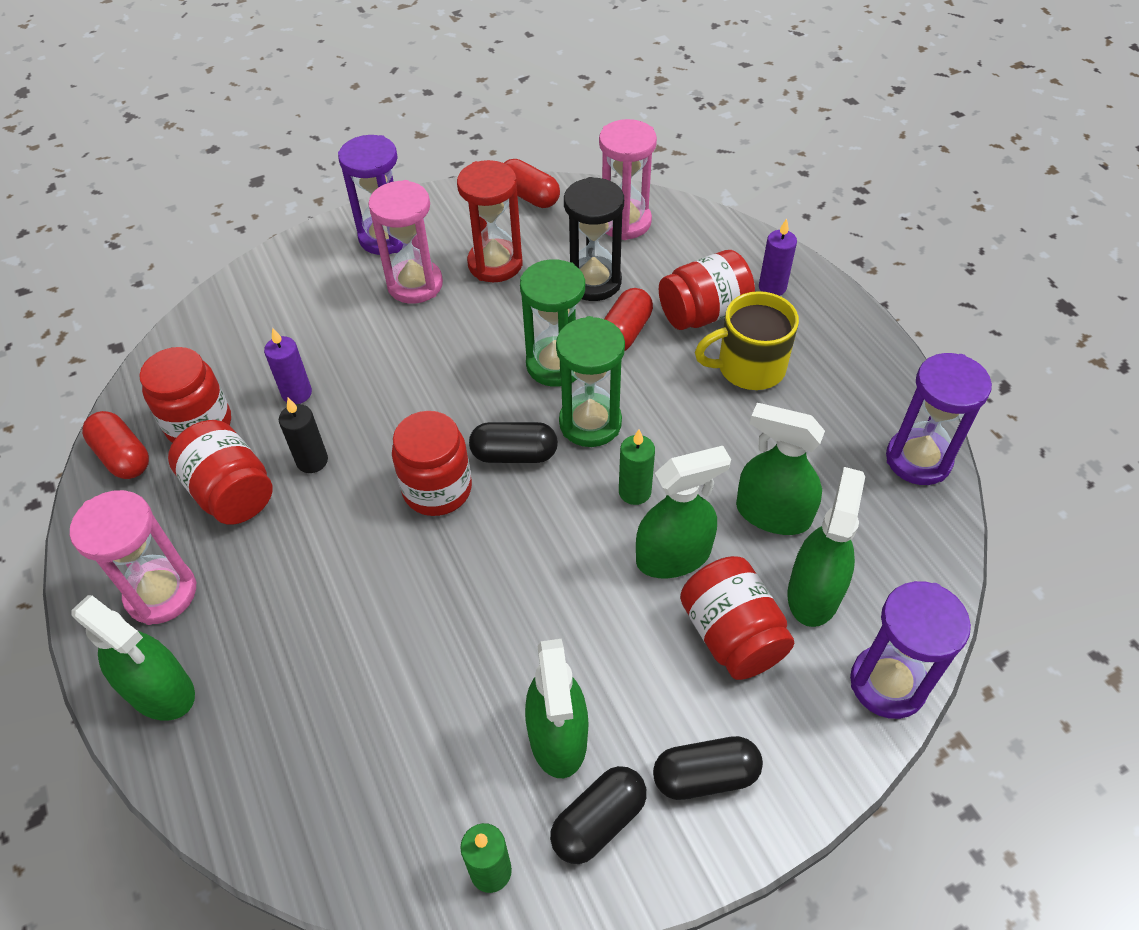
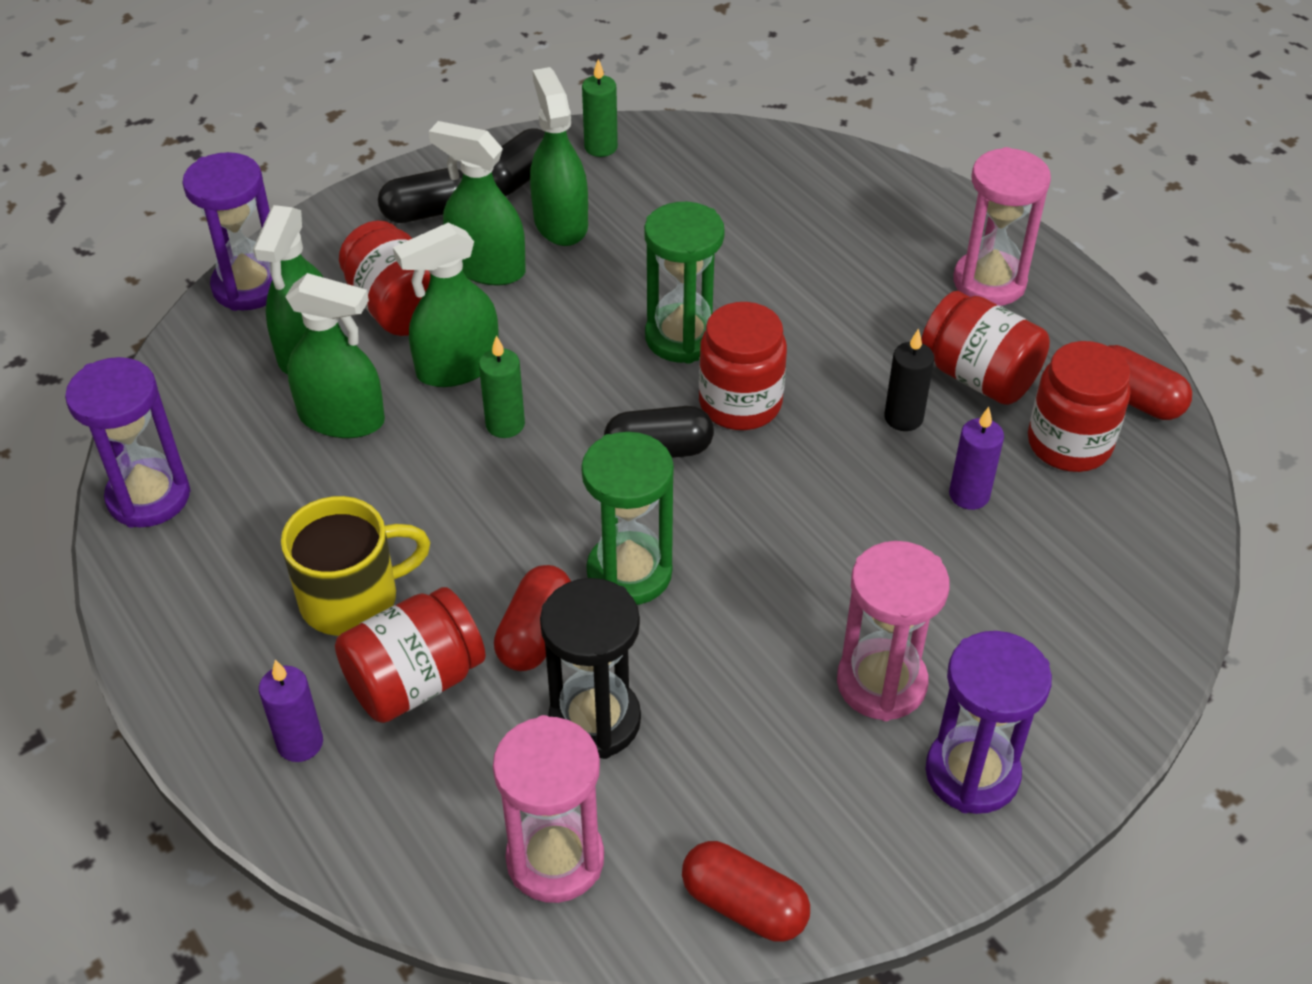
camera: 170 degrees right, 5 degrees down
(160, 690) = (936, 217): green spray bottle -> green spray bottle (487, 267)
(495, 264) = (765, 738): red hourglass -> none
(590, 423) = (569, 498): green hourglass -> green hourglass (682, 337)

